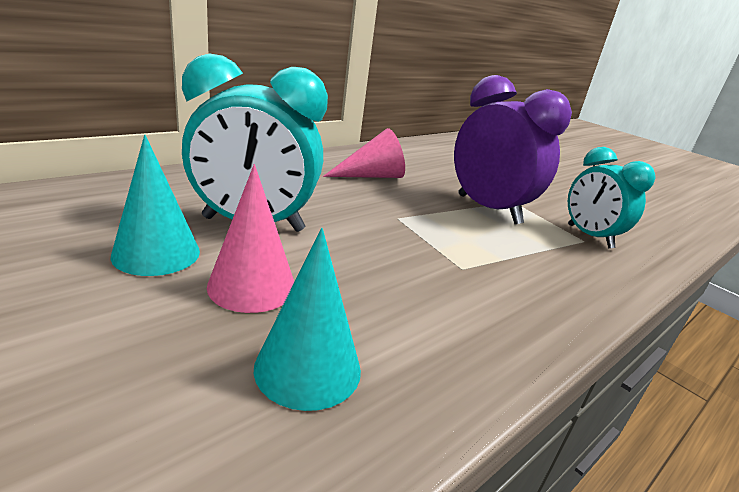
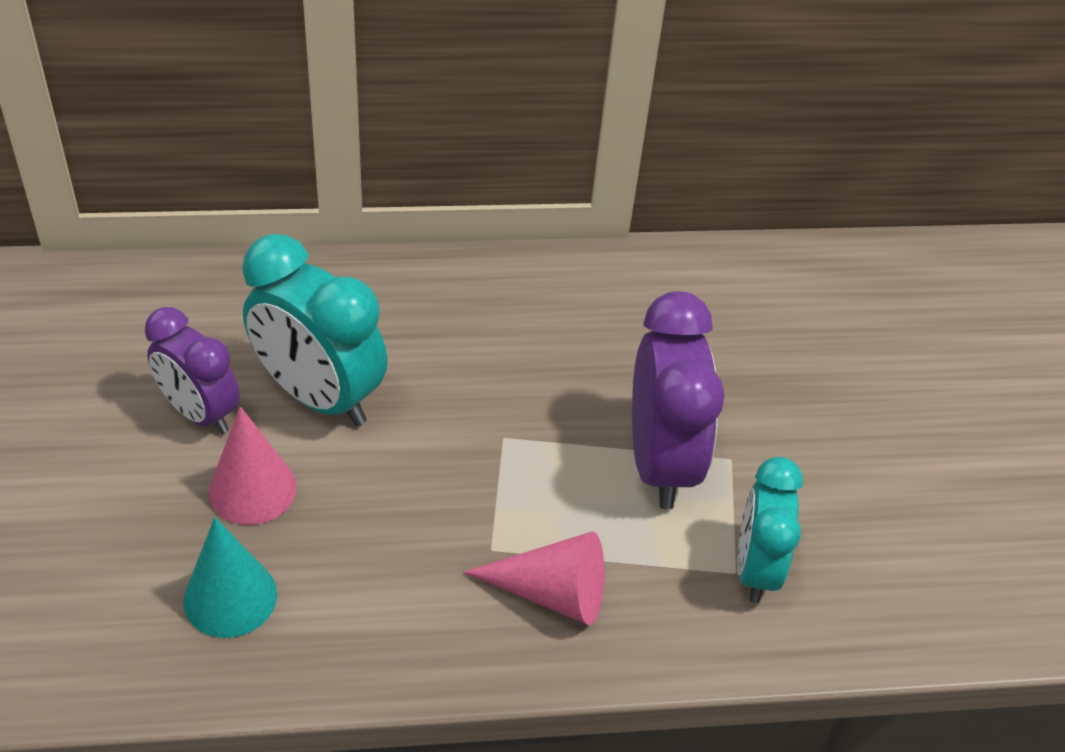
camera: 35 degrees right, 20 degrees up
(156, 253) = (200, 413): turquoise cone -> purple clock
(372, 176) = (557, 336): pink cone -> pink cone (552, 593)

